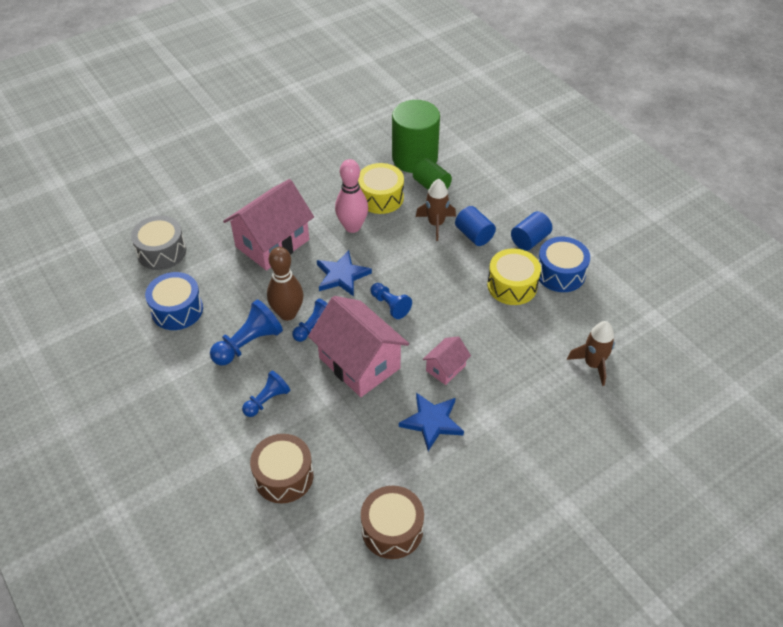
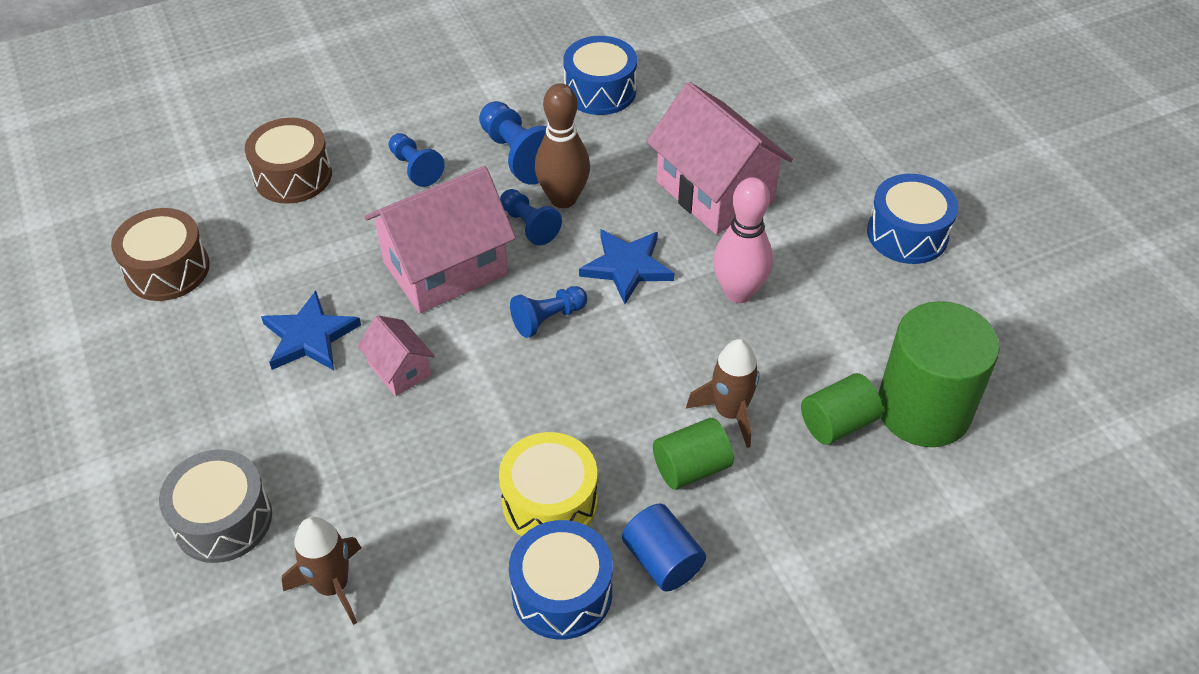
camera: 100 degrees right, 0 degrees up
(162, 252) = (716, 78): grey drum -> grey drum (223, 519)
(296, 165) = (907, 234): none -> blue drum
(380, 197) = (810, 340): yellow drum -> none
(474, 235) = (691, 467): blue cylinder -> green cylinder

